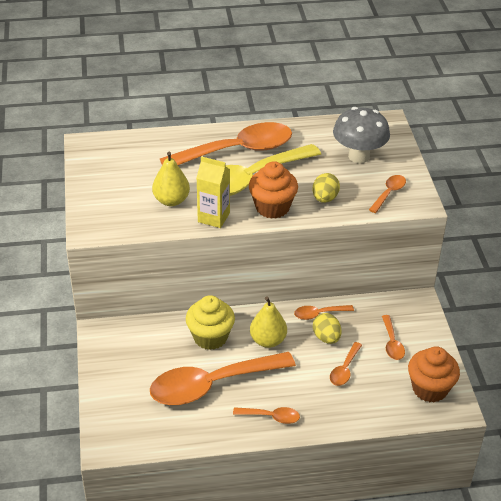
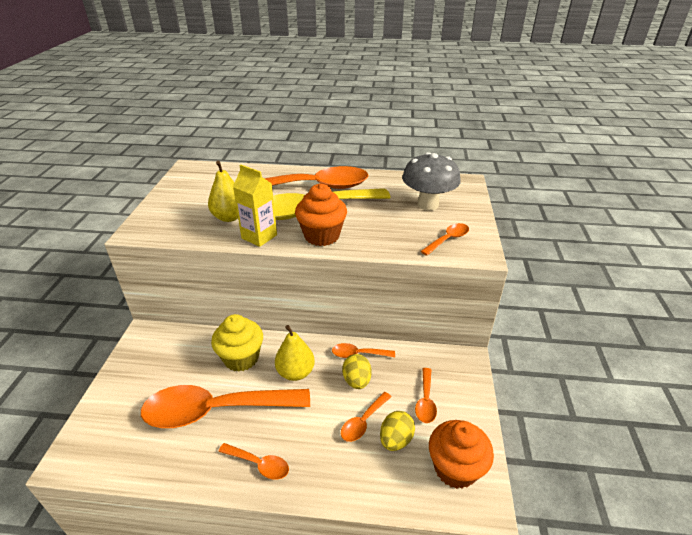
camera: 15 degrees right, 5 degrees down
(324, 198) = (378, 235): yellow egg -> yellow egg (395, 440)

